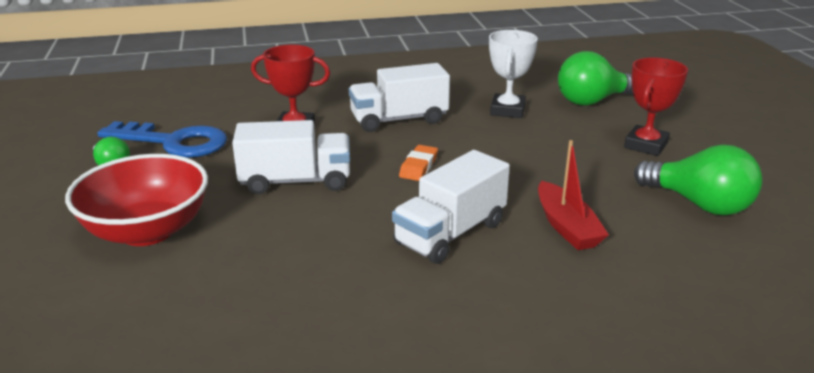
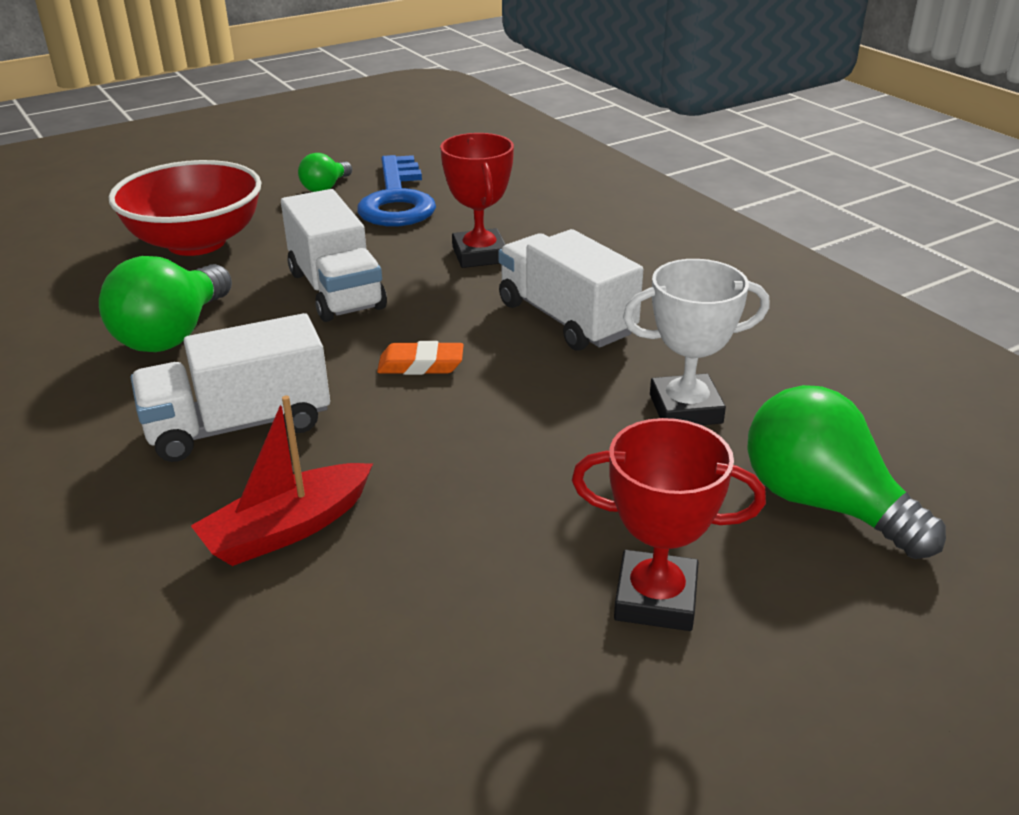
camera: 70 degrees right, 5 degrees up
(450, 233) = (239, 425): white truck -> white truck turned 45 degrees counterclockwise
(699, 204) = (427, 694): green light bulb -> green light bulb (173, 334)

